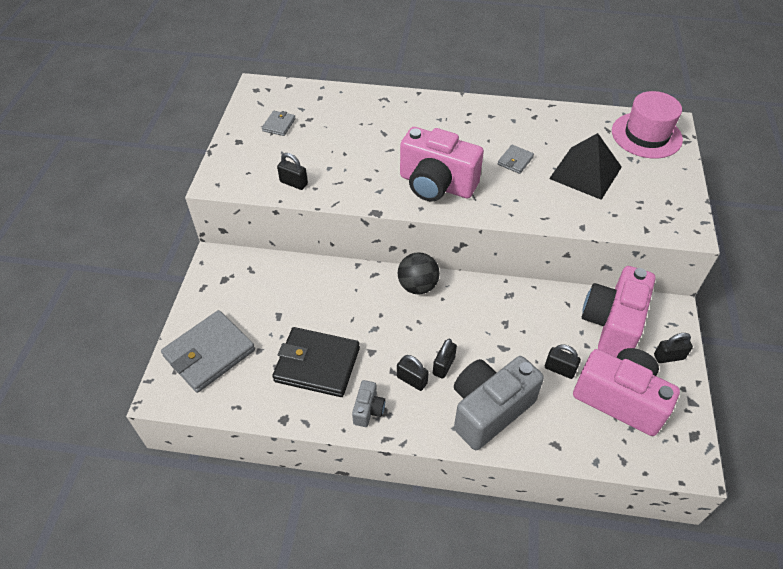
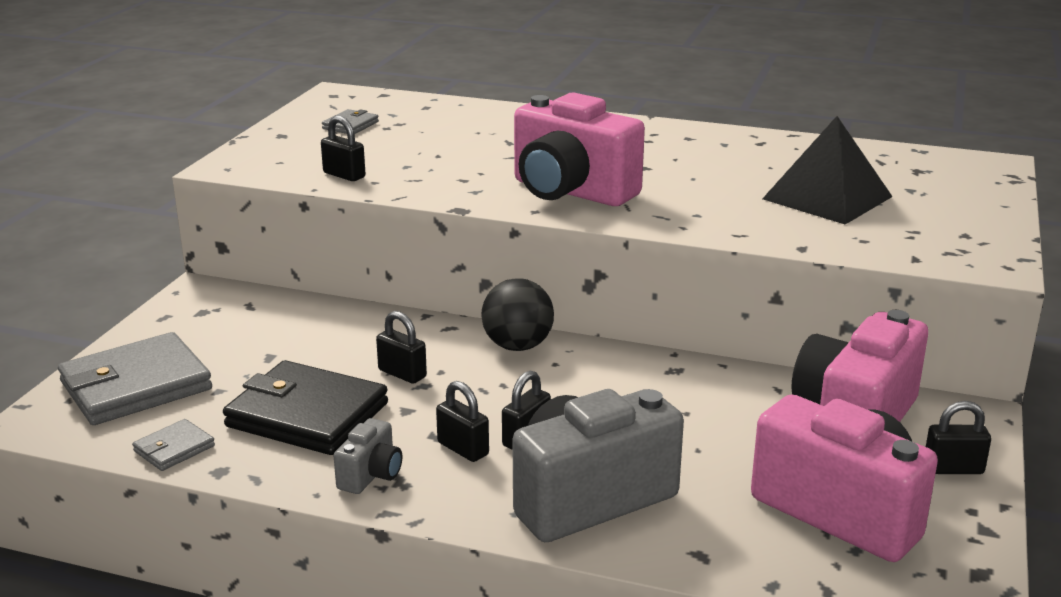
camera: 10 degrees right, 25 degrees down
(515, 161) = (711, 179): grey wallet -> grey wallet (174, 449)
(559, 369) = (738, 463): black padlock -> black padlock (402, 373)
(646, 135) = (946, 171): pink hat -> none

